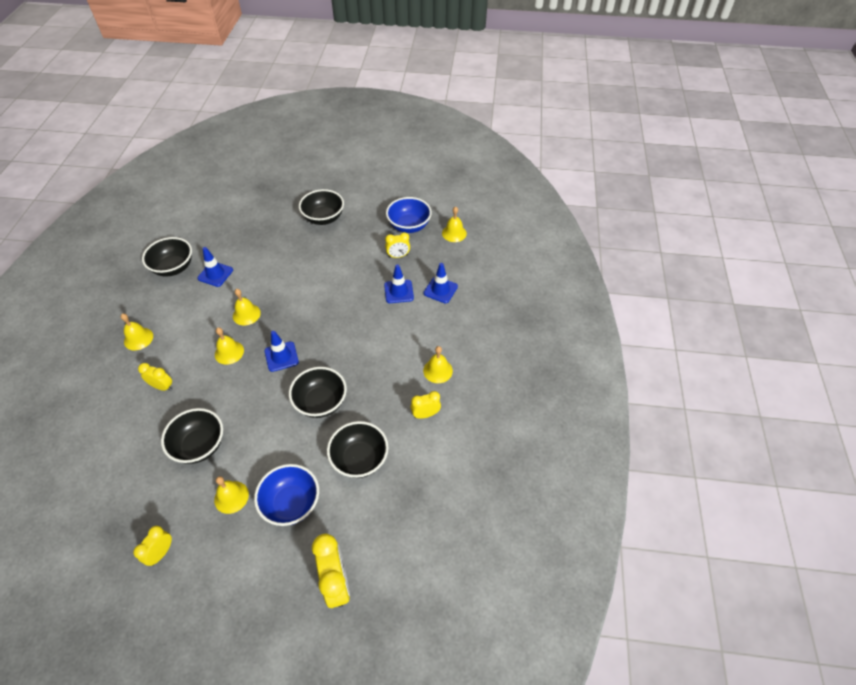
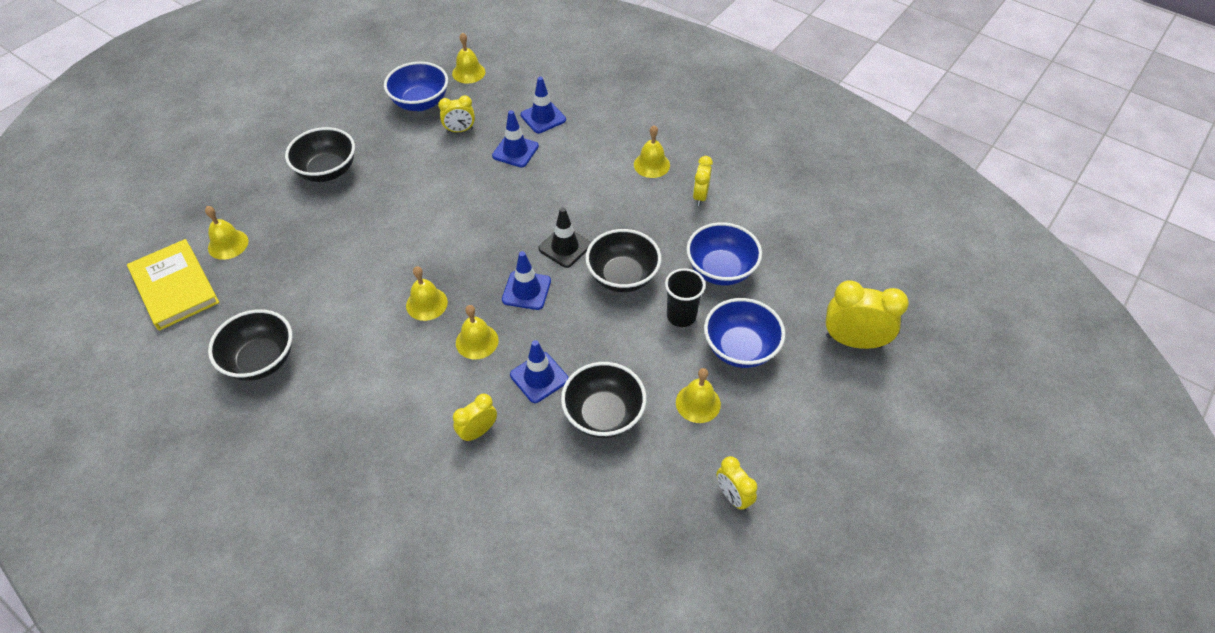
camera: 60 degrees left, 0 degrees up
(138, 338) = (366, 439): yellow bell -> yellow bell (228, 244)
(207, 209) = (175, 287): none -> yellow book
(215, 274) = (321, 315): blue traffic cone -> blue traffic cone (539, 377)
(303, 453) = (681, 316): none -> black cup
(329, 358) = (565, 247): none -> black traffic cone
(359, 459) = (720, 270): black bowl -> blue bowl
(398, 256) = (460, 130): yellow clock -> yellow clock turned 60 degrees clockwise

